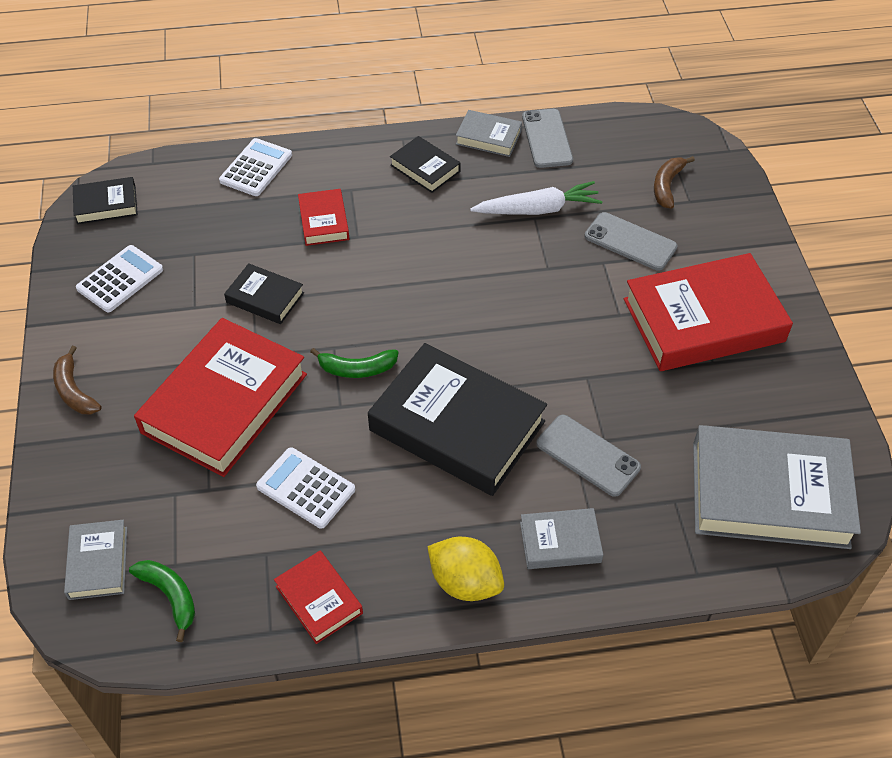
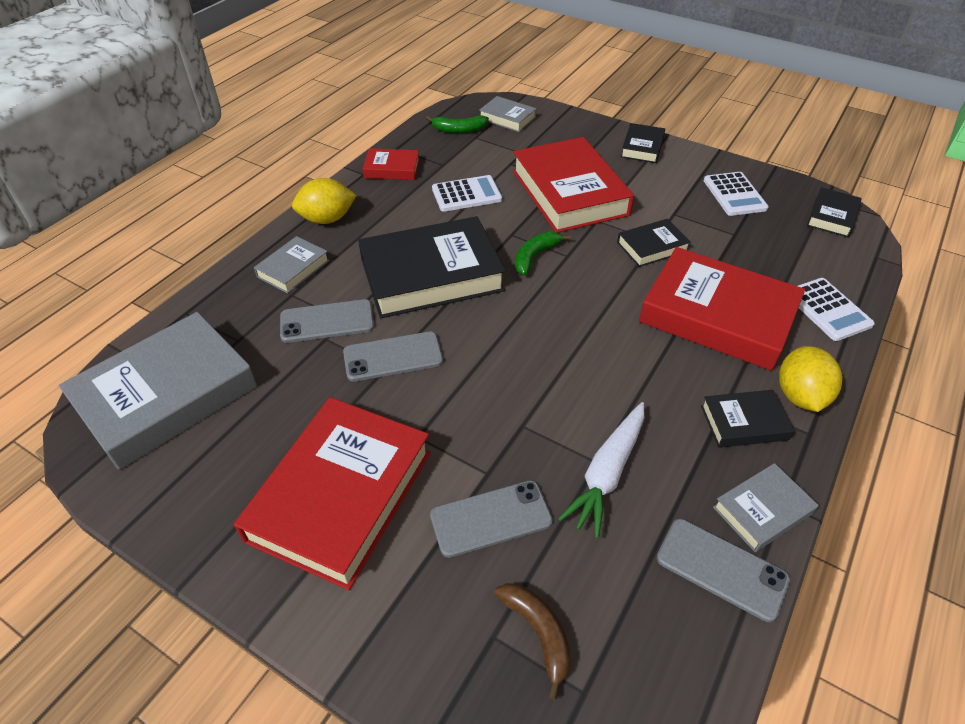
camera: 130 degrees right, 5 degrees down
(74, 391) = (642, 147): brown banana -> black book
(323, 221) = (717, 316): red book -> red book, size x2.08
(371, 153) = (800, 396): none -> yellow lemon
(572, 381) = (393, 357): none -> grey phone

